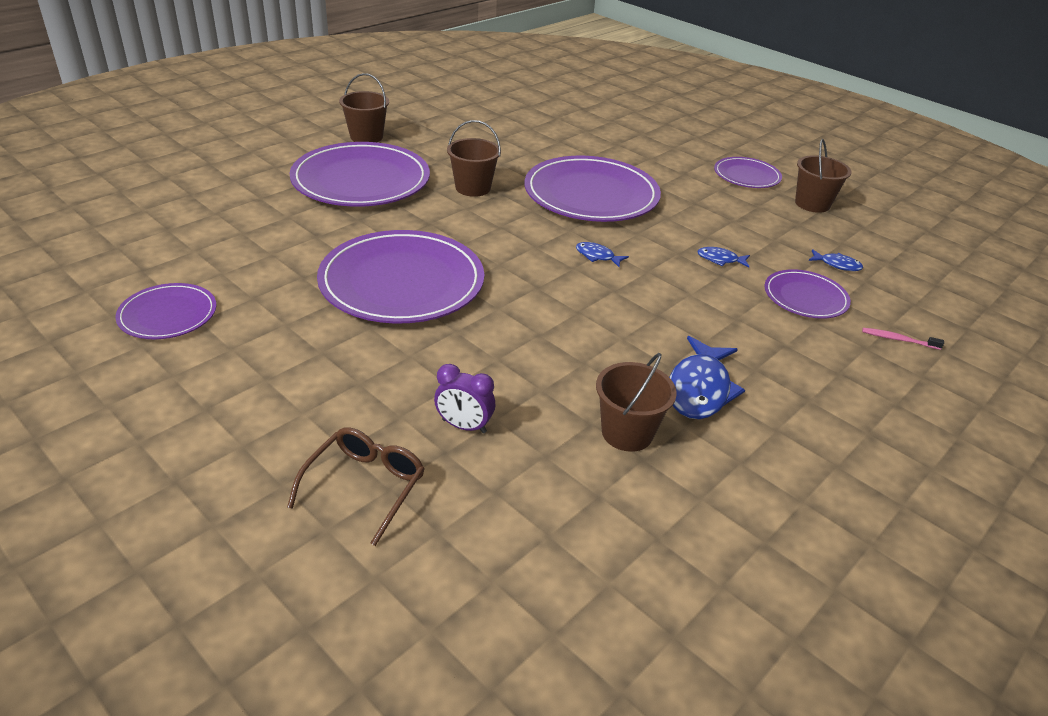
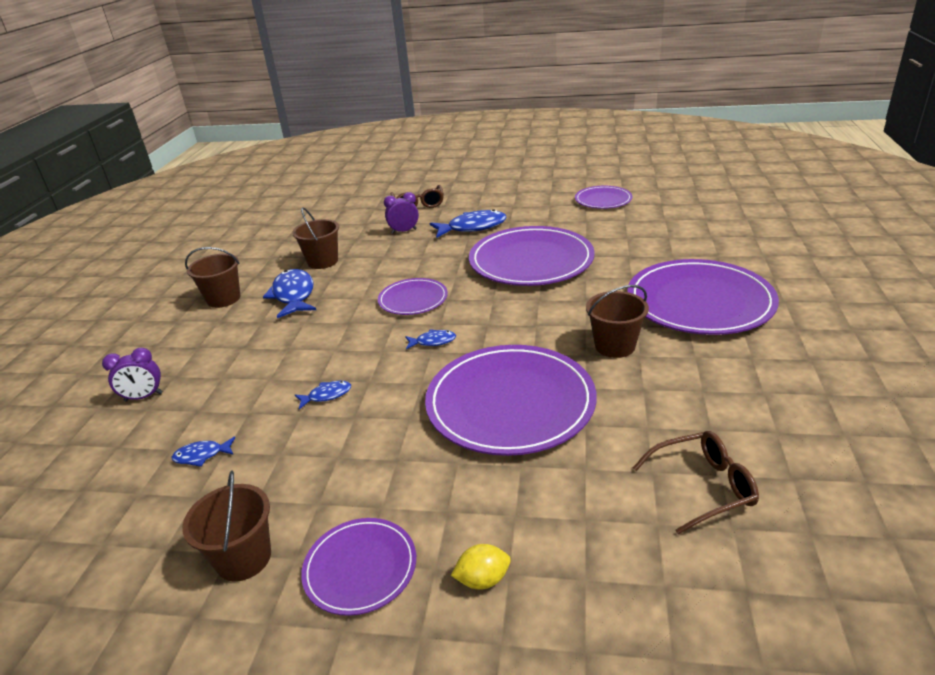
camera: 150 degrees right, 5 degrees down
(366, 137) = (804, 342): brown bucket -> brown bucket (223, 299)
(376, 371) = (472, 227): none -> blue fish
(546, 128) = (703, 487): none -> brown glasses
(688, 150) = (483, 579): none -> yellow lemon
(805, 297) = (232, 397): purple plate -> purple plate (413, 299)
(898, 339) = (143, 397): pink toothbrush -> purple clock

